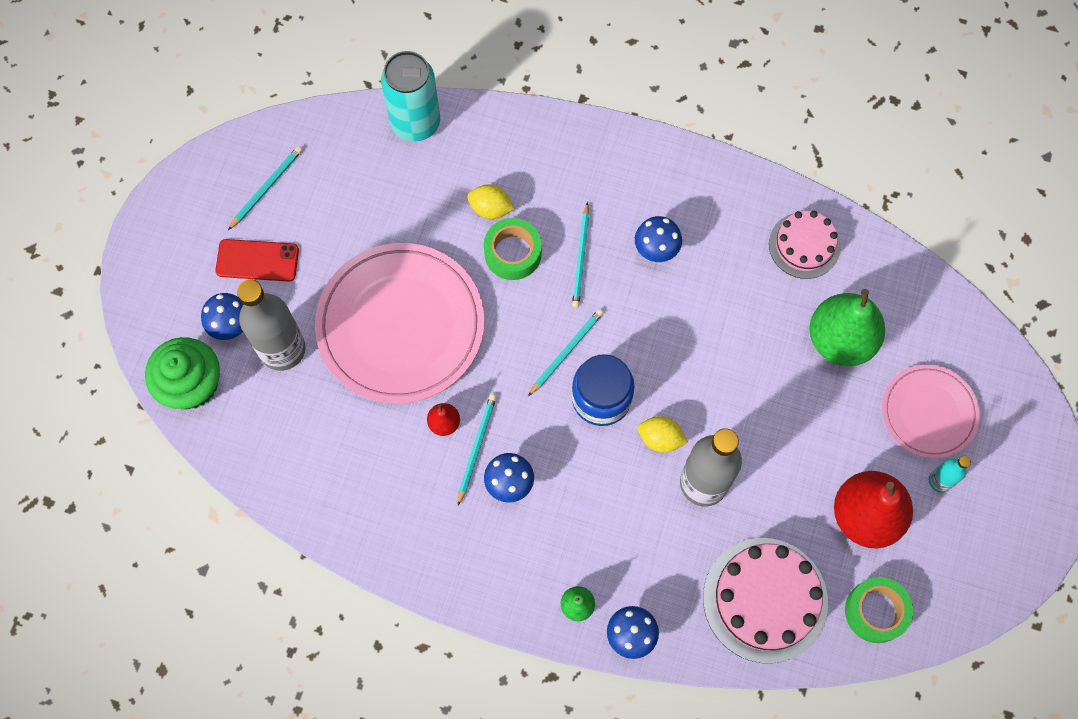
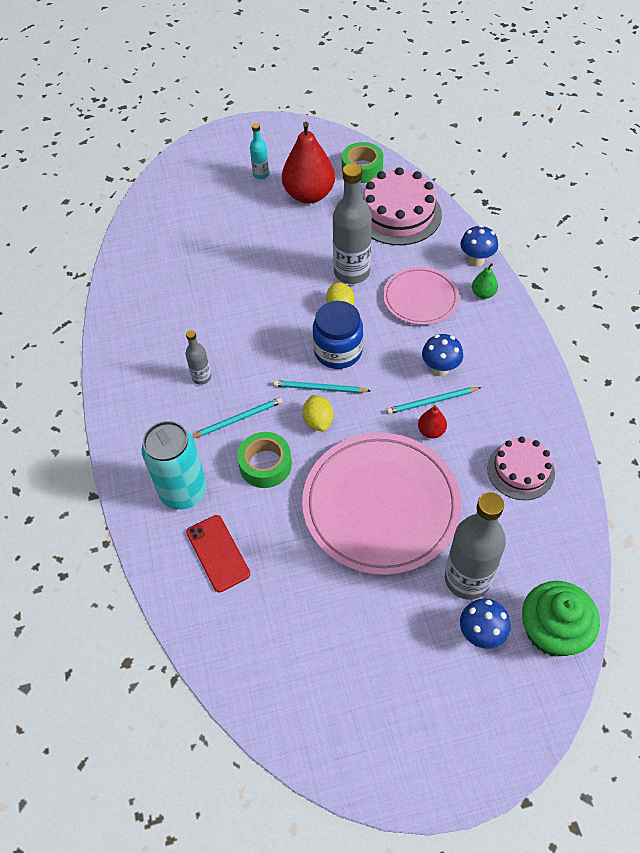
camera: 120 degrees left, 15 degrees down
(257, 260) = (409, 655): red phone -> red phone (218, 553)
(266, 188) = (336, 697): turquoise pencil -> none
(415, 123) = (191, 609): turquoise can -> turquoise can (183, 492)
(490, 208) = (237, 502): yellow lemon -> yellow lemon (318, 421)
(656, 251) = (201, 377): blue mushroom -> grey bottle
(804, 245) = (141, 299): pink cake -> pink cake (520, 470)
(840, 340) = (200, 252): green pear -> none
(929, 412) = (220, 195): pink plate -> pink plate (420, 298)

